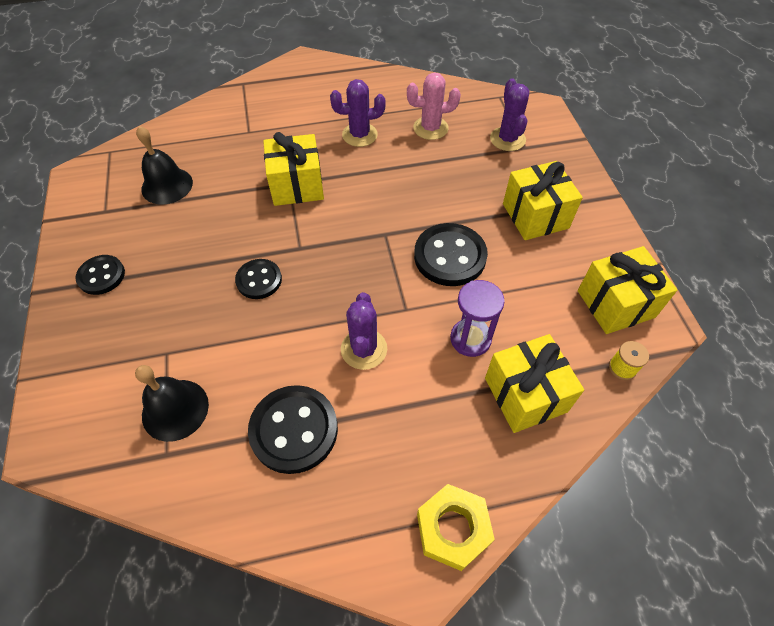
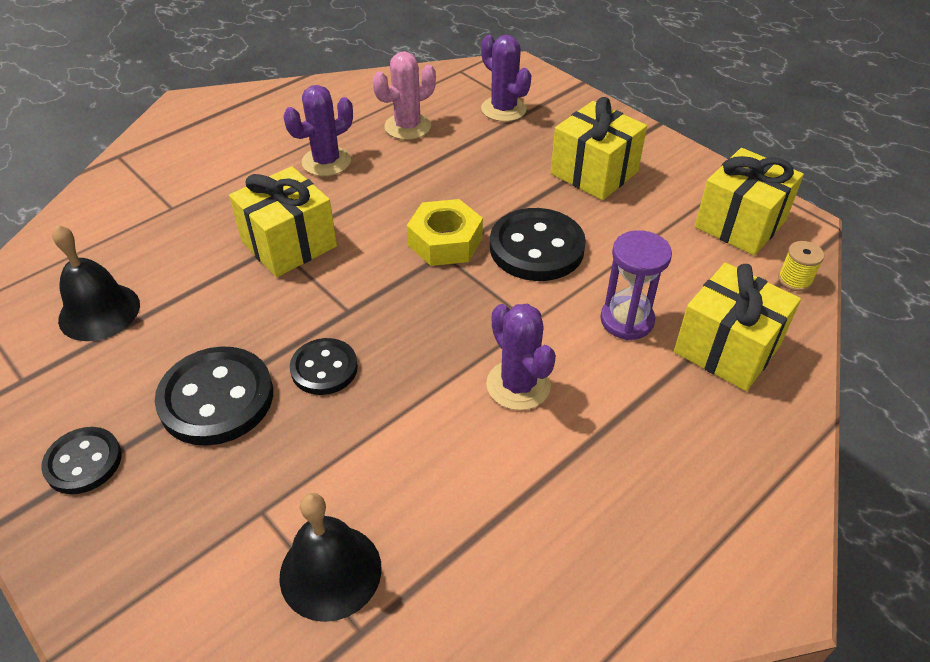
camera: 30 degrees left, 10 degrees down
(294, 430) = (507, 513): black button -> black button (216, 398)
(452, 529) = (766, 520): yellow nut -> yellow nut (445, 241)

